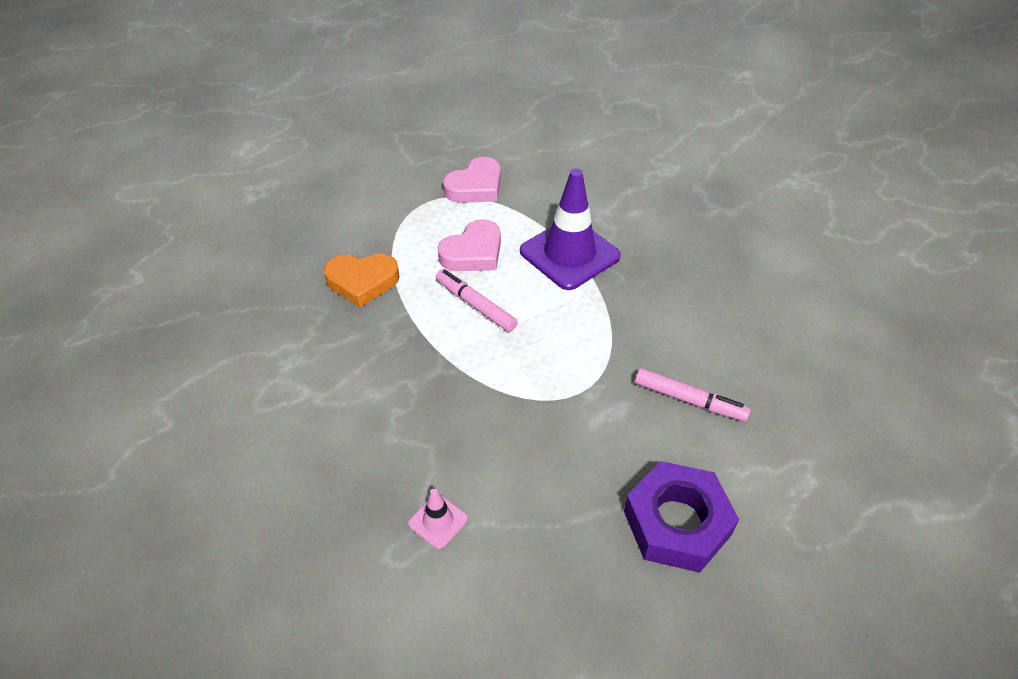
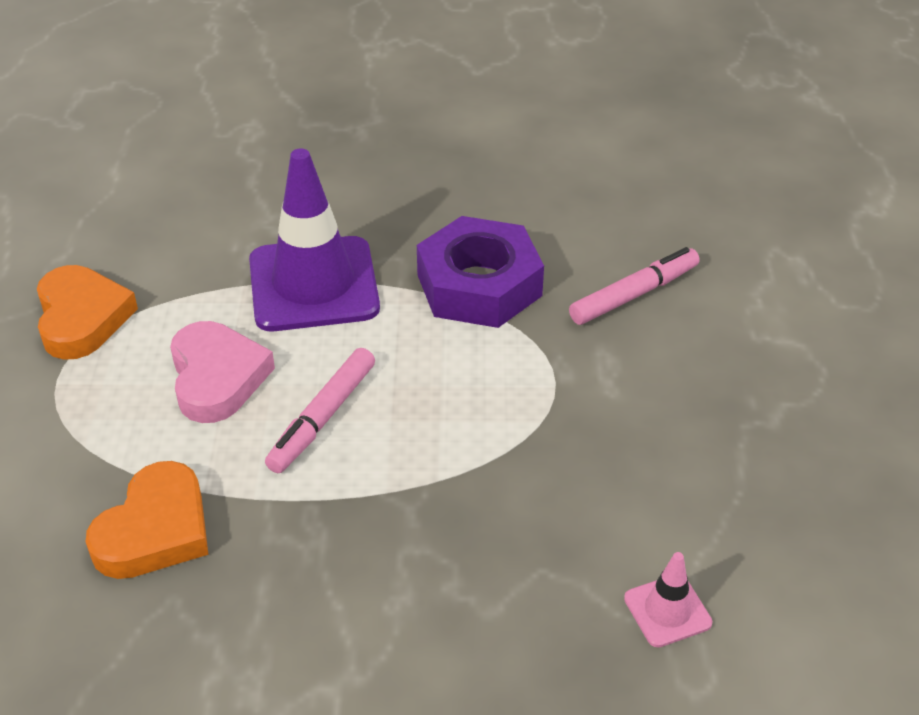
camera: 60 degrees left, 5 degrees down
(475, 186) = (82, 318): pink heart -> orange heart
(475, 305) = (322, 418): pink marker -> pink marker turned 45 degrees counterclockwise
(677, 523) = (793, 386): purple nut -> purple nut (479, 285)

